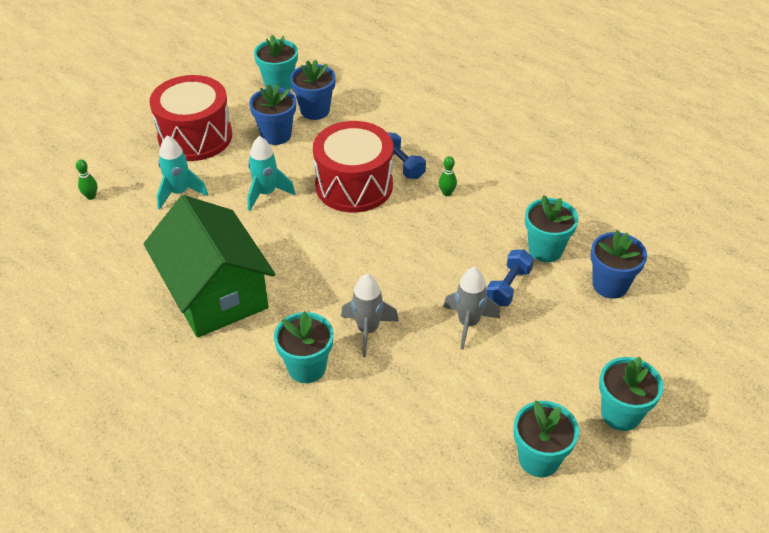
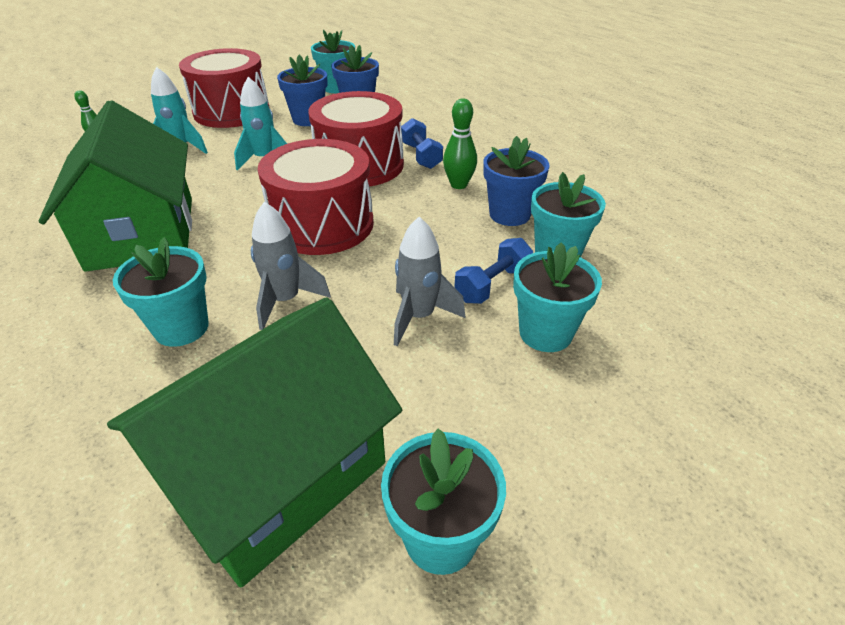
camera: 15 degrees right, 5 degrees down
(357, 256) = (322, 224): none -> red drum
(430, 448) = (275, 474): none -> green house
(447, 193) = (459, 185): green bowling pin -> green bowling pin, size x1.56
(610, 285) = (635, 306): blue flower pot -> blue flower pot (509, 214)
(621, 414) = (609, 492): turquoise flower pot -> turquoise flower pot (545, 333)

